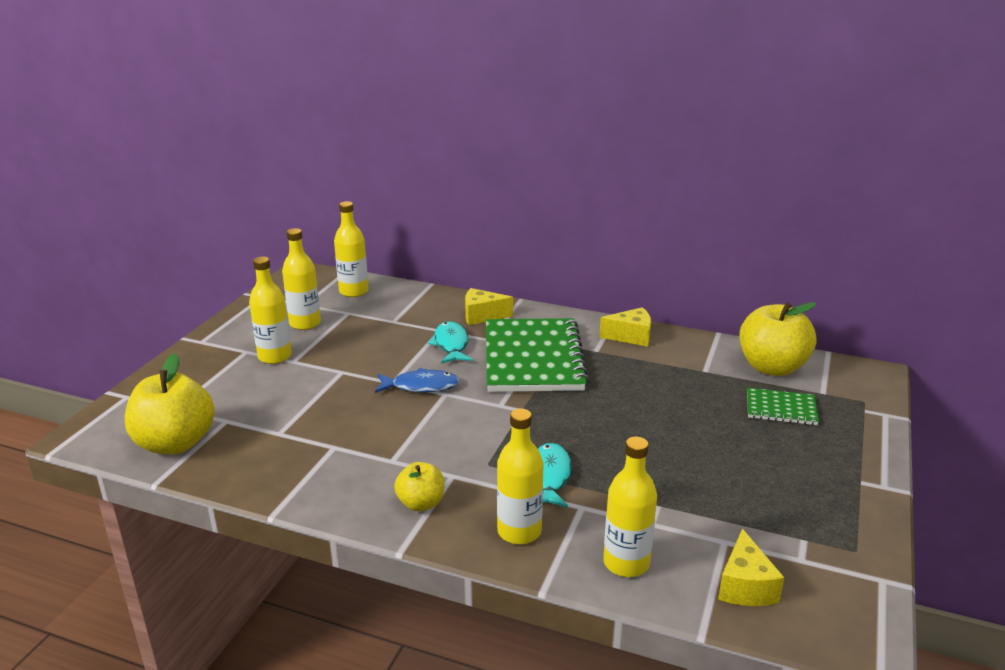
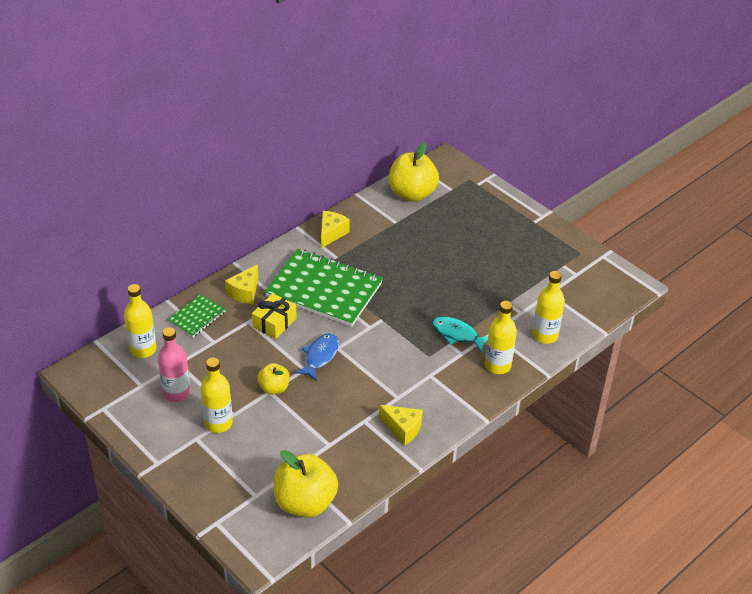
camera: 65 degrees left, 15 degrees up
(305, 323) = (176, 393): yellow bottle -> pink bottle
(421, 503) = (449, 397): yellow apple -> yellow apple (274, 388)
(451, 344) = (274, 323): turquoise fish -> yellow gift
(745, 586) = (583, 302): yellow cheese -> yellow cheese (402, 429)
(781, 408) = (455, 213): green notebook -> green notebook (197, 317)

